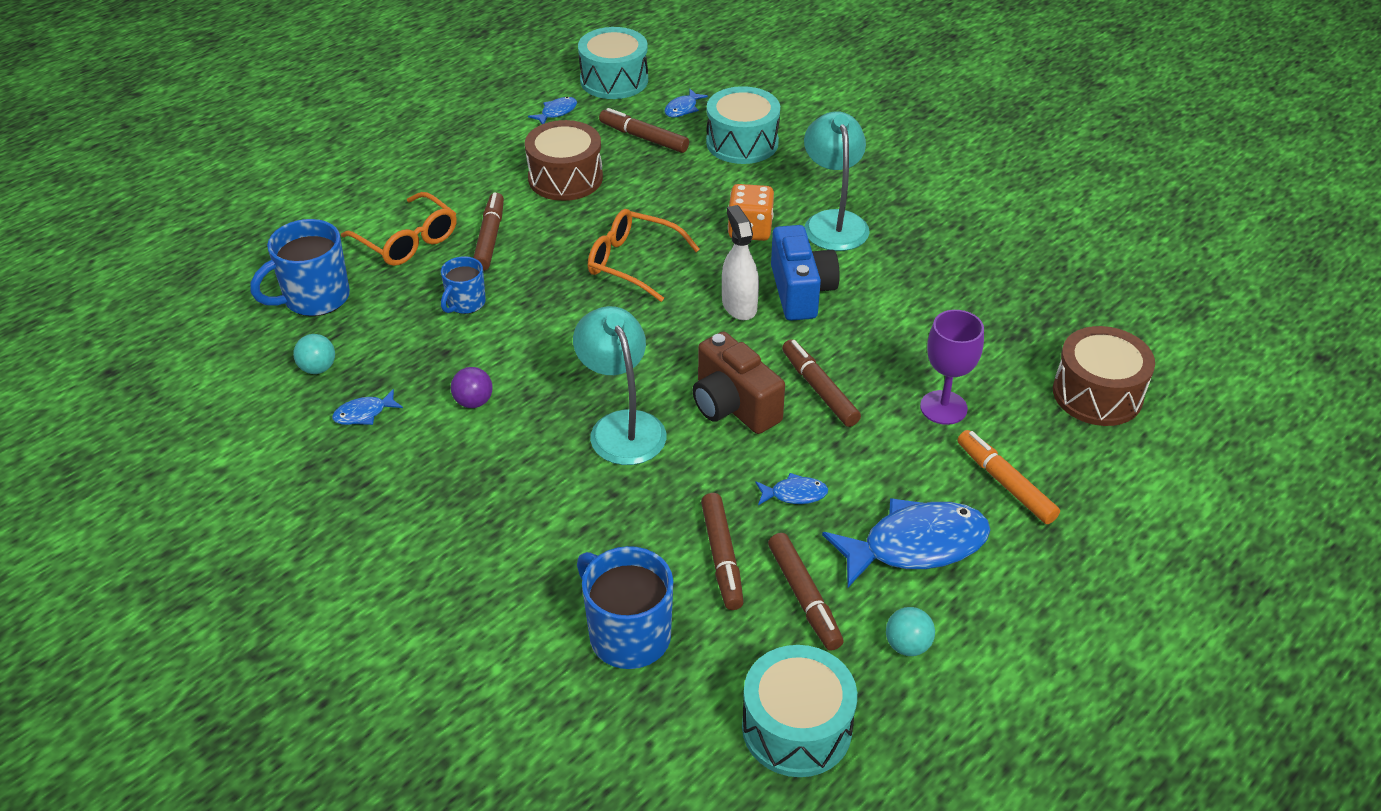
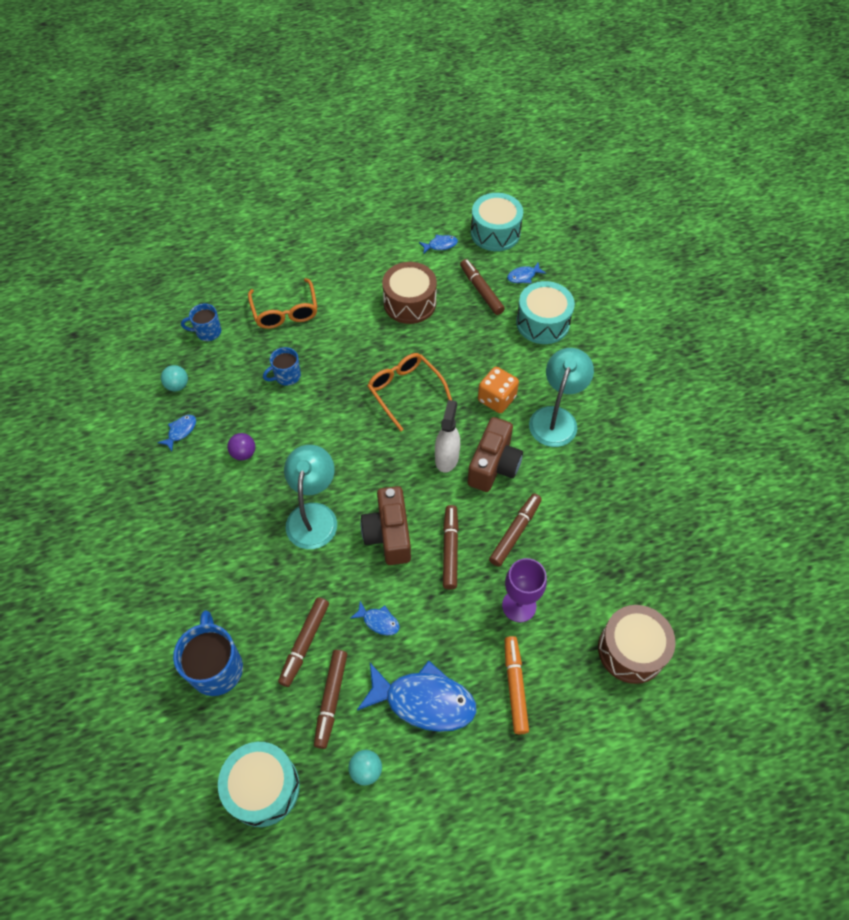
camera: 30 degrees right, 15 degrees up
(314, 298) = (207, 332): blue mug -> blue mug, size x0.59
(364, 413) = (181, 431): blue fish -> blue fish turned 120 degrees clockwise
(490, 238) = (333, 331): brown marker -> brown marker (515, 532)
(801, 291) = (494, 465): blue camera -> brown camera

